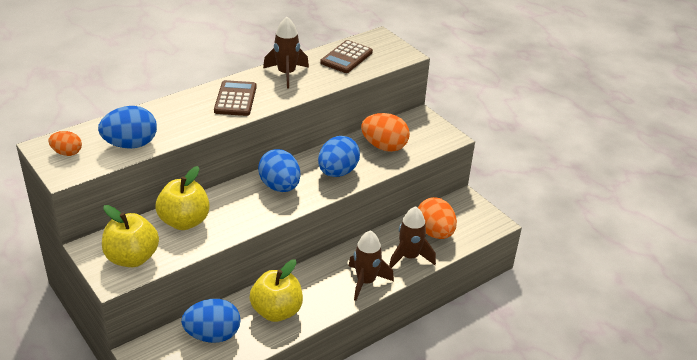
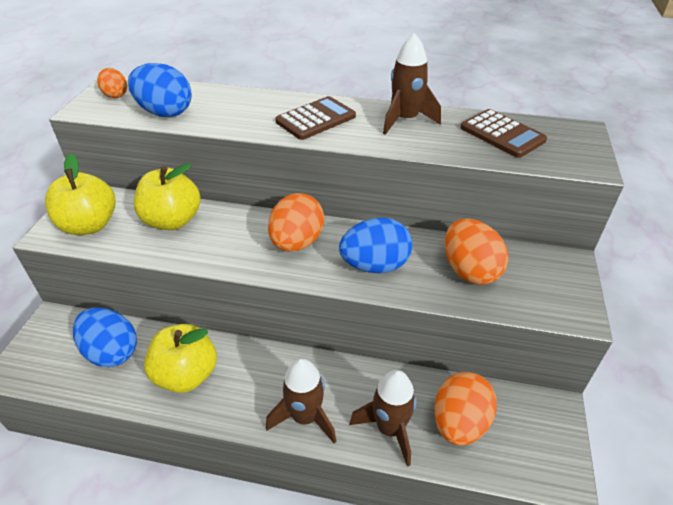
camera: 50 degrees right, 5 degrees up
(280, 186) = (296, 242): blue egg -> orange egg
(346, 57) = (502, 134): brown calculator -> brown calculator turned 120 degrees counterclockwise

